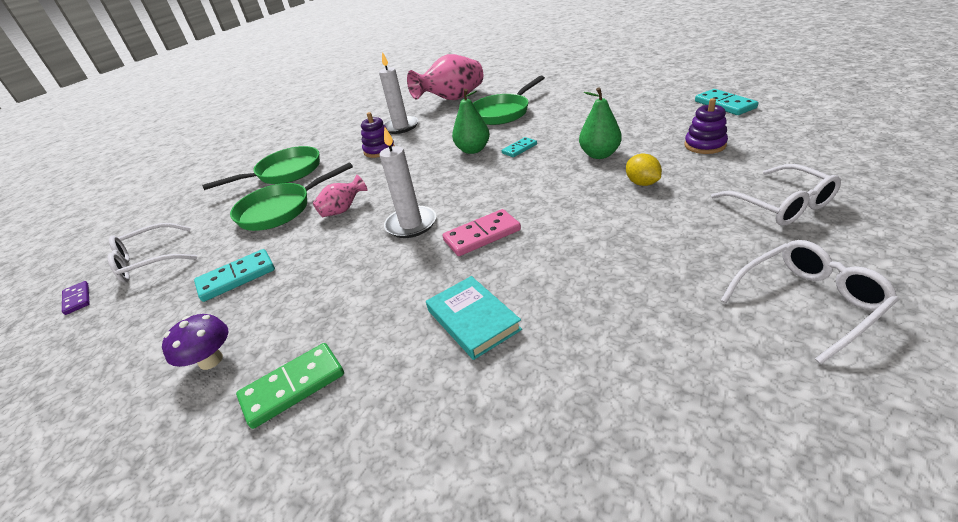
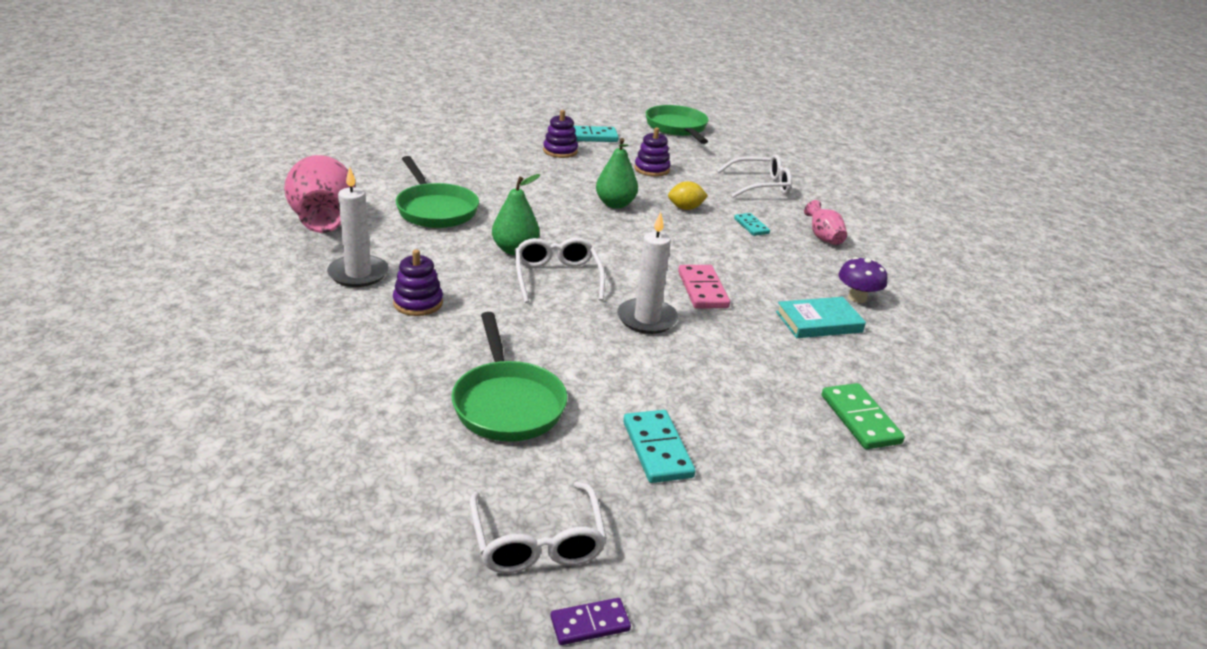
camera: 80 degrees left, 5 degrees down
(211, 360) = (804, 470): purple mushroom -> purple mushroom (857, 298)
(285, 173) = (375, 390): green pan -> green pan (677, 128)
(343, 210) = (565, 355): pink vase -> pink vase (823, 237)
(519, 149) = (550, 229): turquoise domino -> turquoise domino (751, 226)
(668, 107) = (560, 151): none -> purple stacking toy
(808, 303) = (860, 221): white glasses -> white glasses (557, 278)

